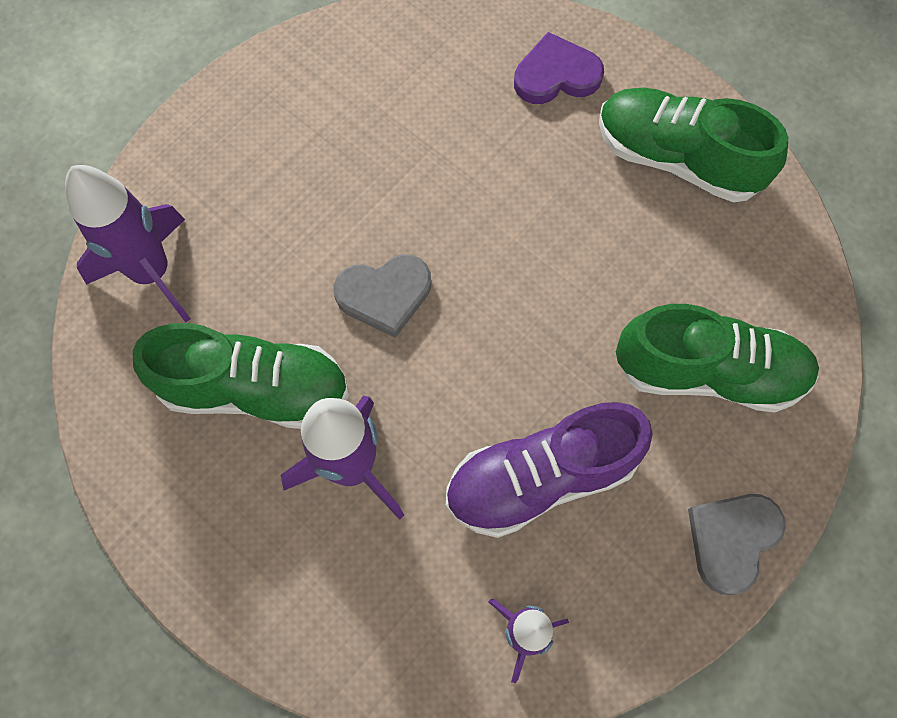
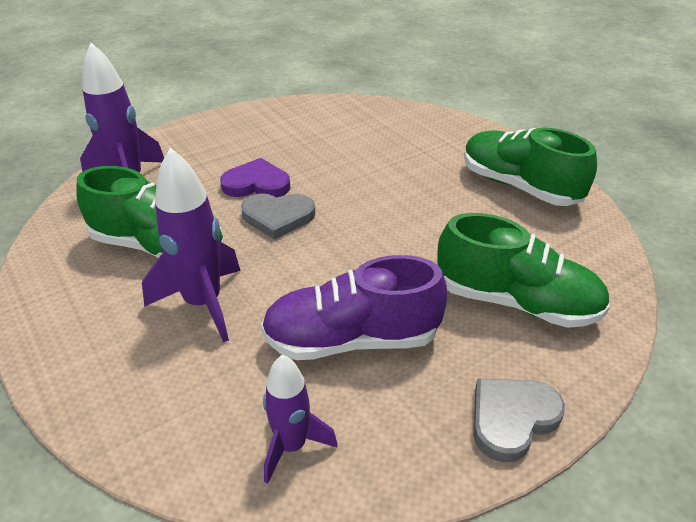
camera: 15 degrees right, 30 degrees down
(556, 75) = (443, 138): purple heart -> purple heart (256, 184)

